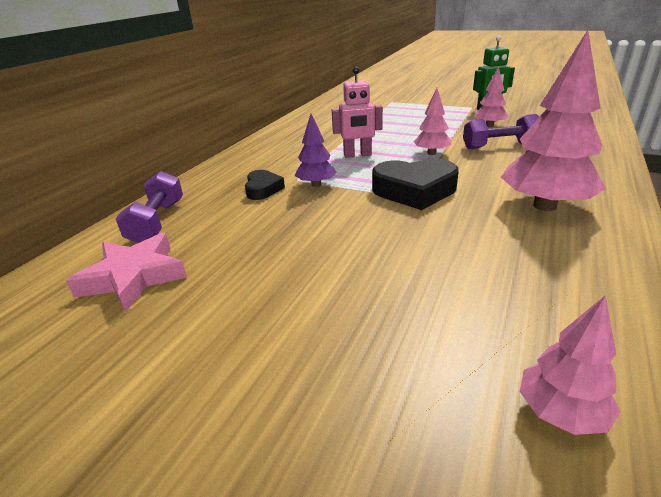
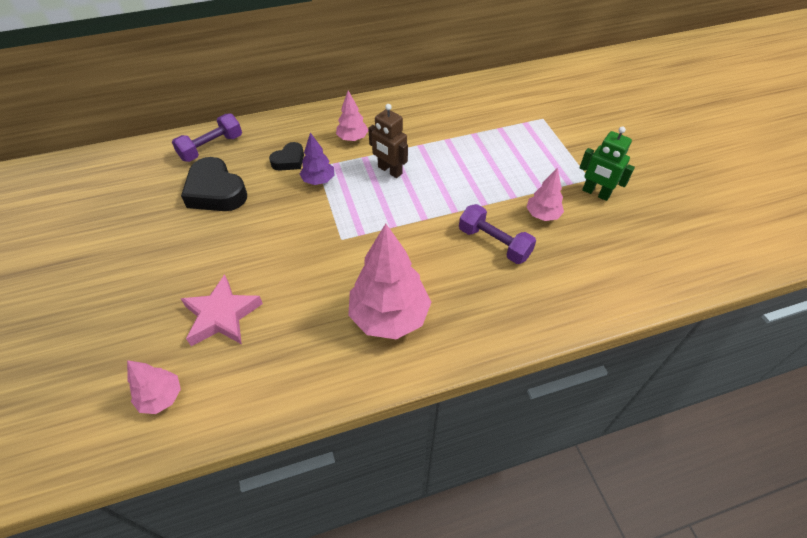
camera: 45 degrees right, 20 degrees up
(134, 277) = (155, 182): pink star -> pink star (222, 316)
(357, 155) = (389, 170): pink robot -> brown robot
(414, 191) = (353, 235): black heart -> black heart (216, 191)
(431, 153) = (434, 209): pink tree -> pink tree (352, 138)

